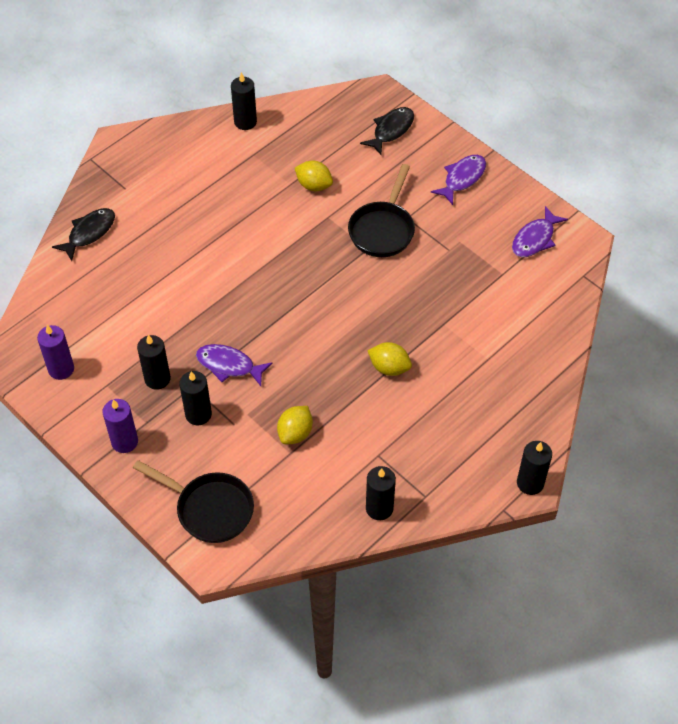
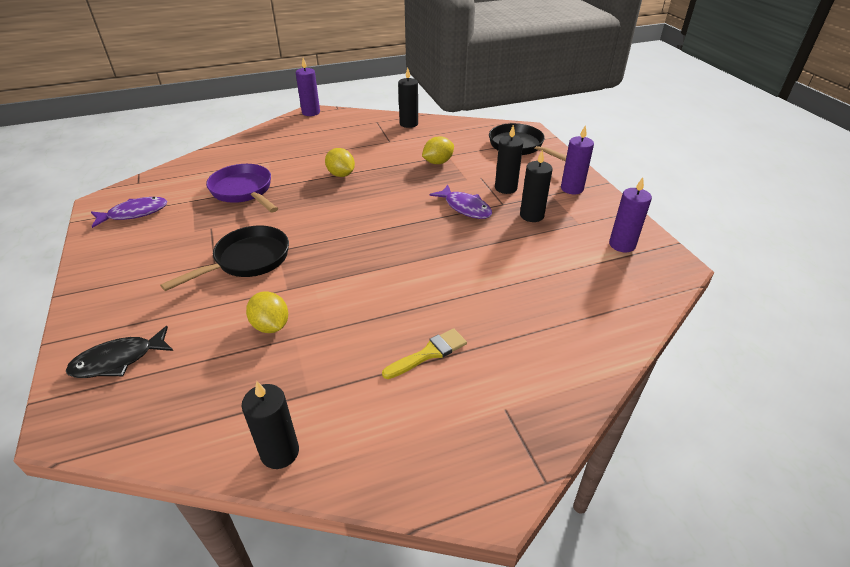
camera: 155 degrees left, 15 degrees down
(89, 233) = (570, 363): black fish -> none
(190, 205) = (429, 353): none -> yellow brush
(462, 178) = (120, 279): purple fish -> none
(466, 304) = (244, 191): none -> purple pan
(530, 483) = (311, 112): black candle -> purple candle

